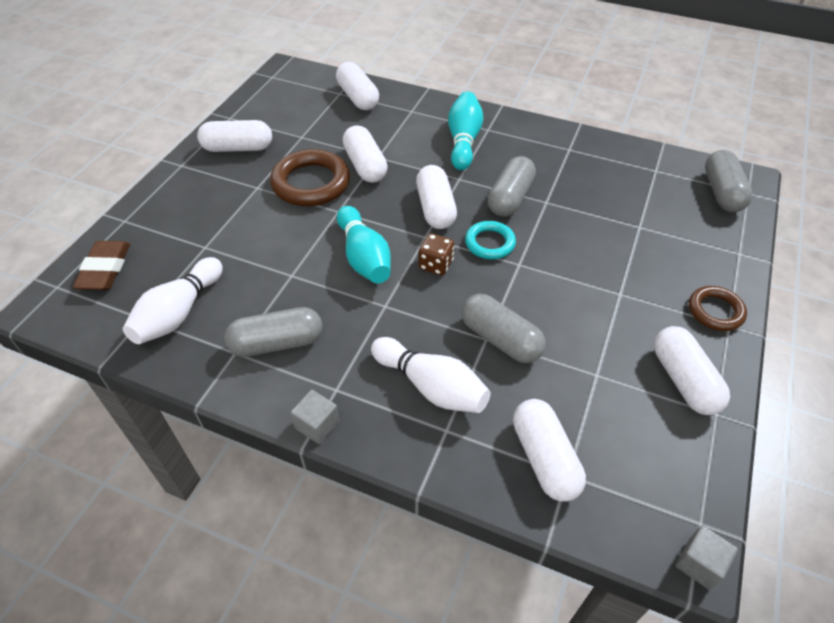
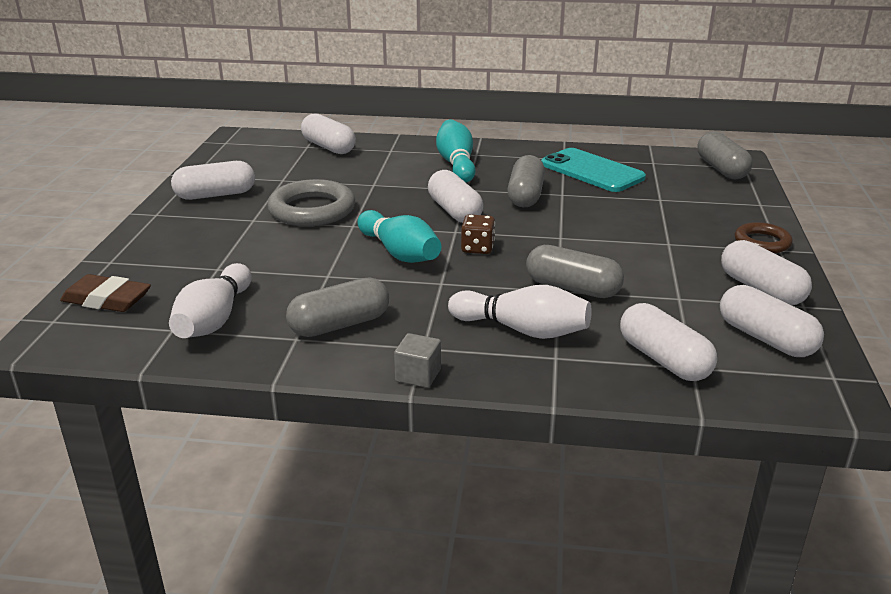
camera: 15 degrees left, 20 degrees down
(105, 269) = (107, 300): brown eraser -> brown eraser turned 60 degrees counterclockwise
(311, 183) = (312, 210): brown ring -> grey ring
(365, 165) = (364, 191): white capsule -> white capsule (766, 338)
(489, 243) = (523, 227): turquoise ring -> none
(589, 173) = (592, 171): none -> turquoise phone
(699, 563) = (848, 402): grey cube -> none

